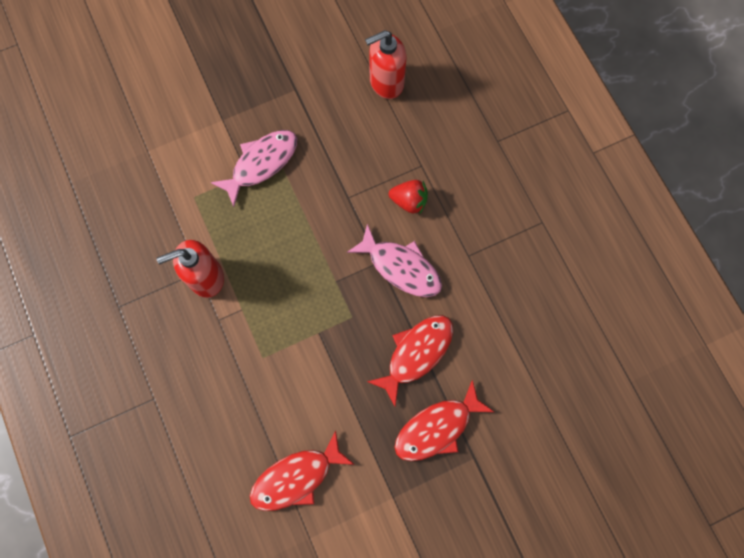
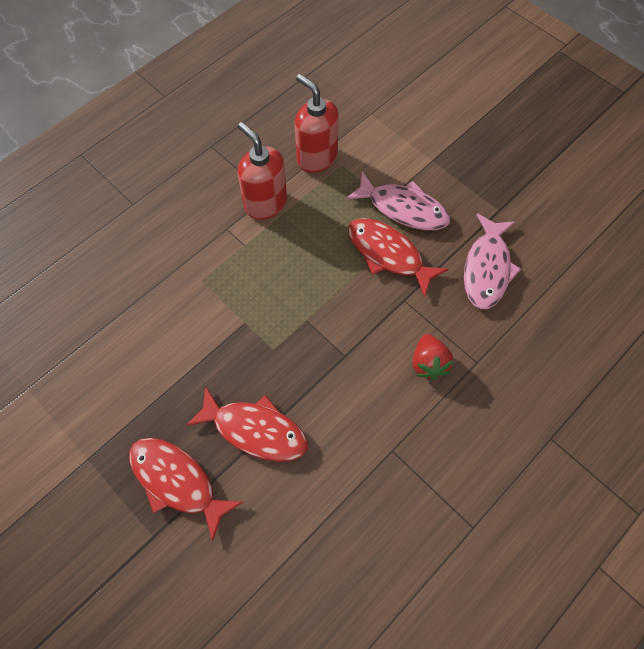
camera: 70 degrees right, 10 degrees down
(296, 477) = (87, 354): red fish -> red fish (388, 254)
(386, 82) = (556, 292): red soap dispenser -> red soap dispenser (316, 158)
(400, 267) = (348, 380): pink fish -> pink fish (487, 268)

